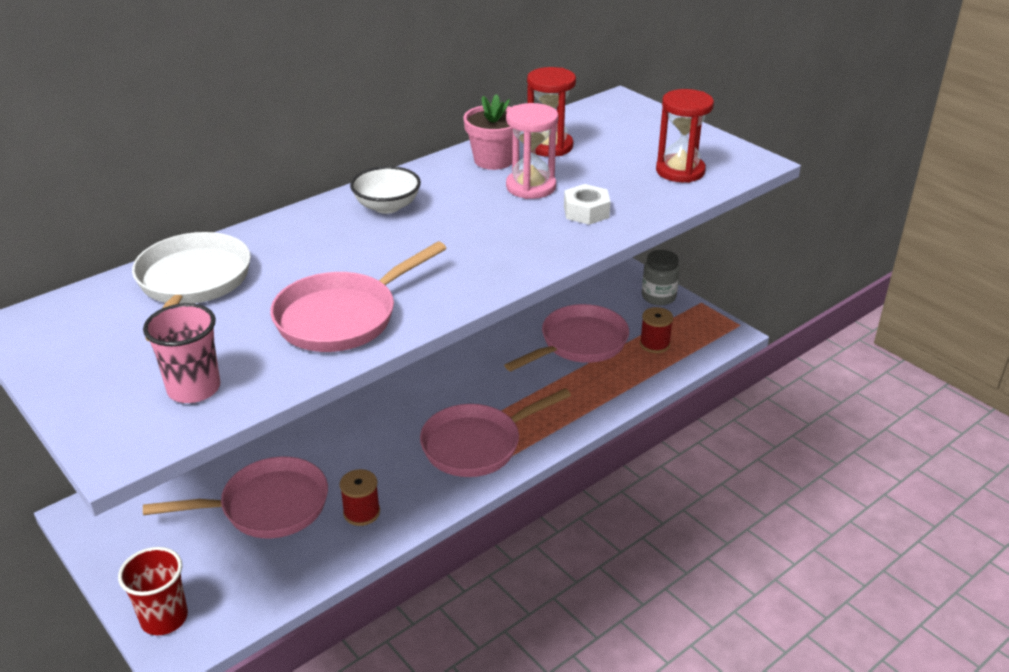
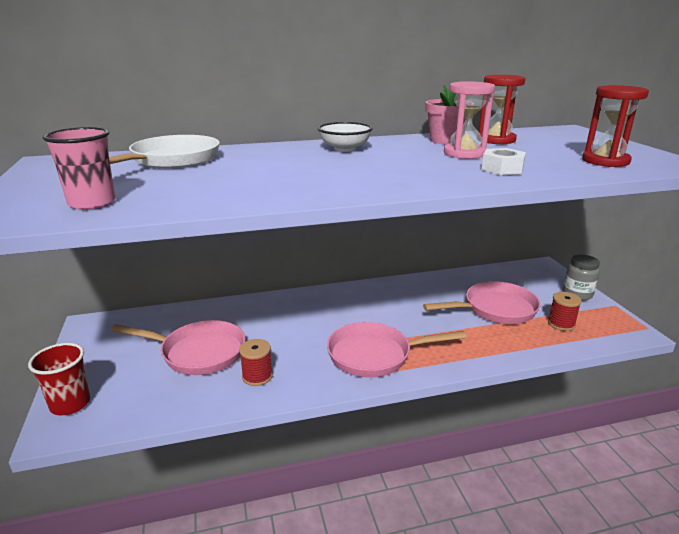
camera: 25 degrees right, 10 degrees down
(342, 317) = (246, 188): pink pan -> none

